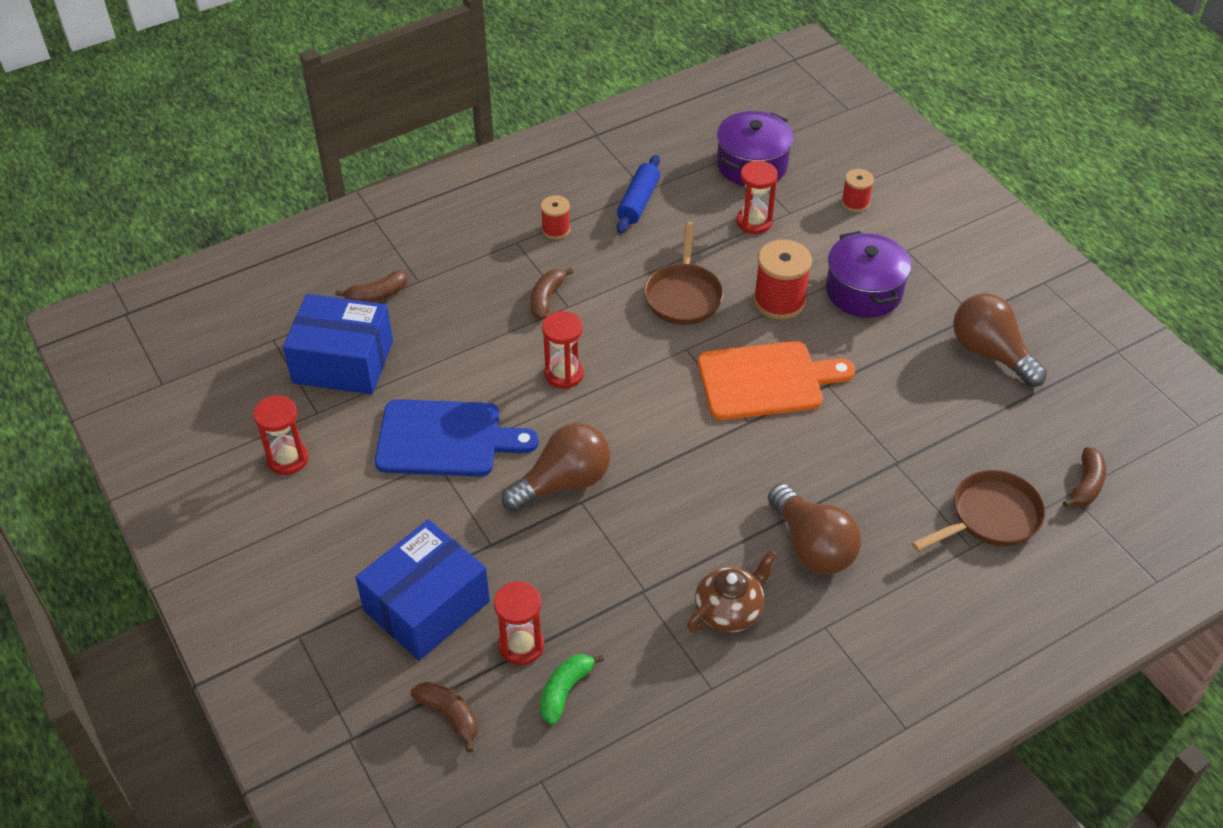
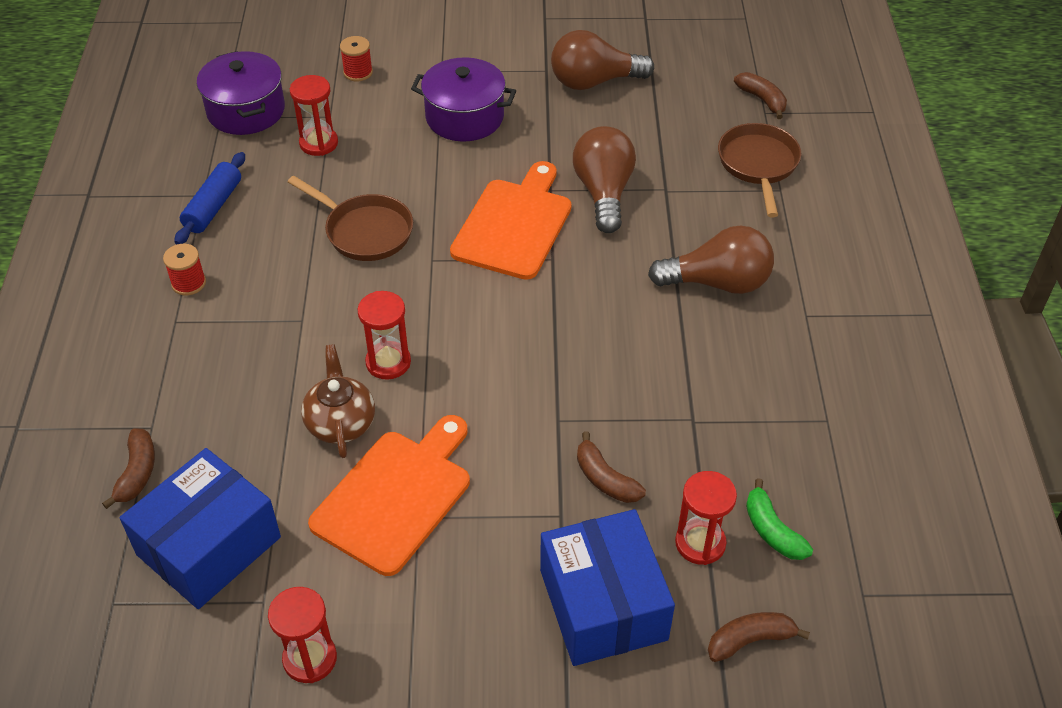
camera: 60 degrees left, 0 degrees up
(445, 439) = (395, 496): blue cutting board -> orange cutting board
(546, 299) = (276, 332): brown banana -> brown banana (605, 479)
(563, 482) = (525, 423): brown light bulb -> brown light bulb (603, 193)
(638, 202) = (213, 207): blue rolling pin -> blue rolling pin turned 60 degrees clockwise
(729, 610) = (752, 369): brown teapot -> brown teapot (341, 423)
(779, 301) = (429, 173): red spool -> none

